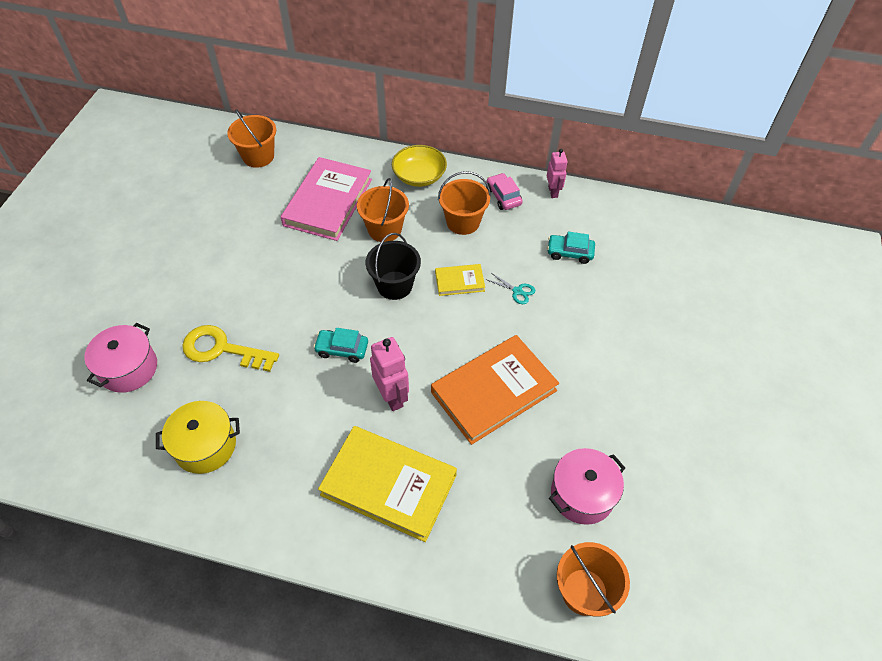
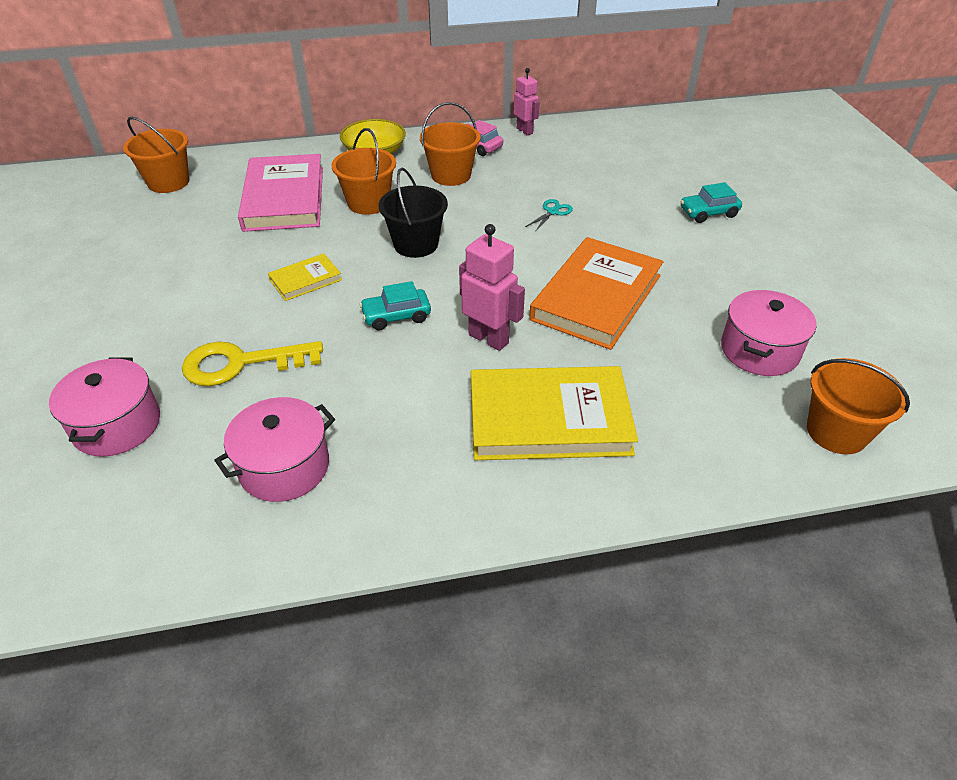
camera: 25 degrees left, 10 degrees down
(205, 446) = (284, 467): yellow pot -> pink pot
(459, 281) = (486, 221): yellow book -> yellow book (305, 280)
(517, 291) = (552, 212): turquoise scissors -> turquoise scissors turned 60 degrees counterclockwise
(569, 253) = (579, 169): turquoise car -> turquoise car (708, 213)

